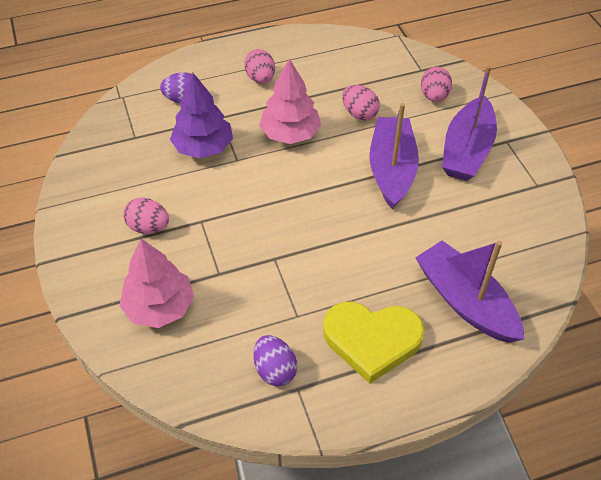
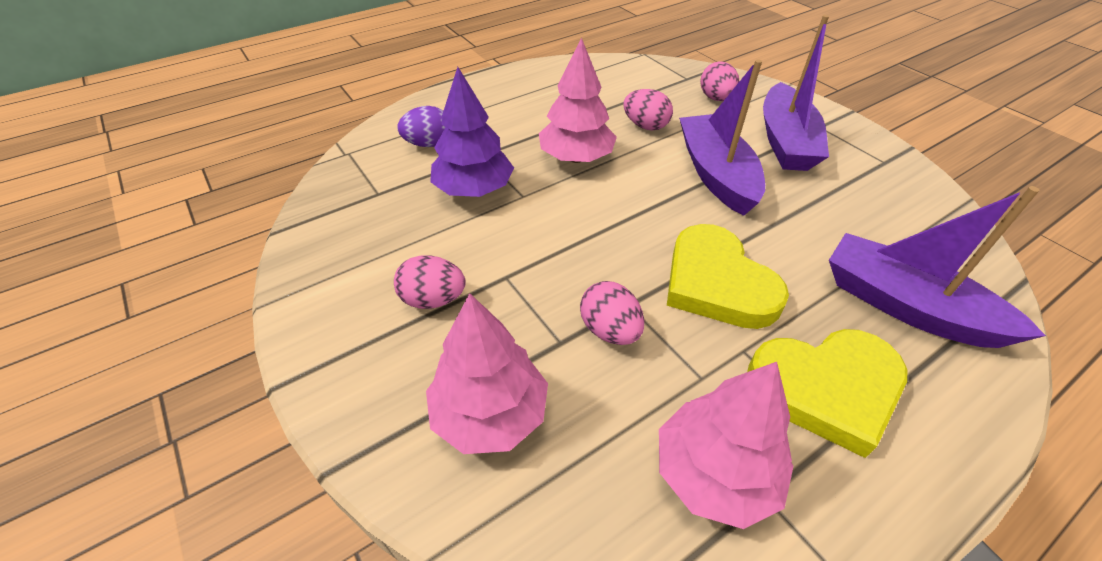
camera: 15 degrees left, 5 degrees down
(260, 78) = (514, 110): pink egg -> pink egg (610, 330)
(275, 370) = (715, 473): purple egg -> pink tree
(342, 256) = (717, 283): none -> yellow heart

